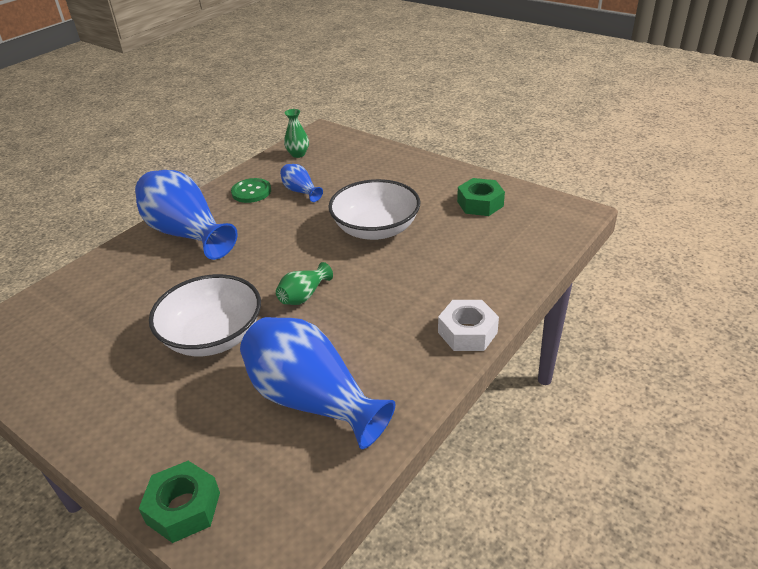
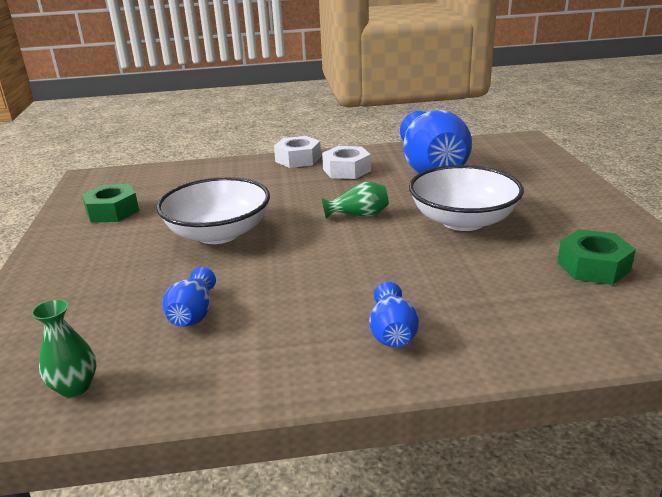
camera: 135 degrees left, 10 degrees down
(183, 508) = (548, 161): green nut -> green nut (593, 266)
(187, 233) = (392, 333): blue vase -> blue vase, size x0.46
(251, 192) = (239, 352): green button -> none
(394, 344) = (346, 170): none -> white nut

